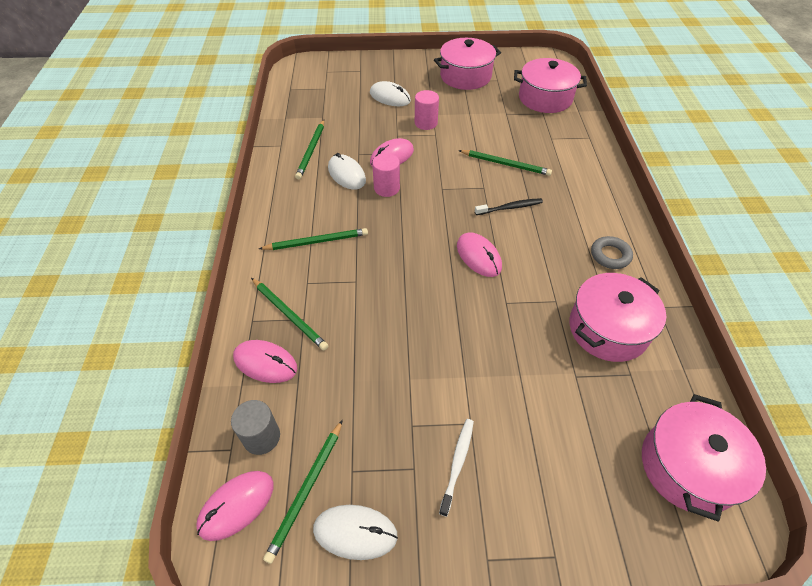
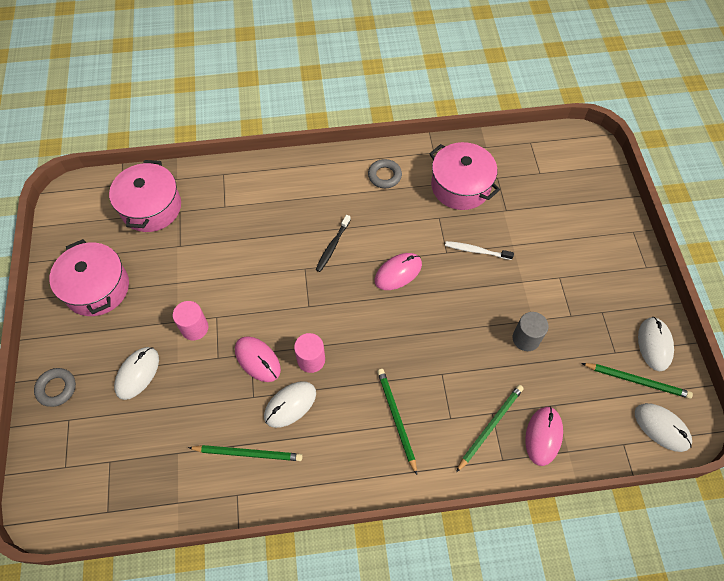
camera: 95 degrees left, 10 degrees up
(236, 505) = (661, 428): pink mouse -> white mouse
(261, 437) = (608, 422): grey cylinder -> grey cylinder (526, 338)
(384, 64) = (56, 388): none -> grey ring
(457, 463) = (591, 285): white toothbrush -> white toothbrush (476, 251)
(505, 164) = (268, 248): green pencil -> none
(510, 208) = (332, 246): black toothbrush -> black toothbrush turned 135 degrees counterclockwise
(688, 467) = (558, 157): pink pot -> none

